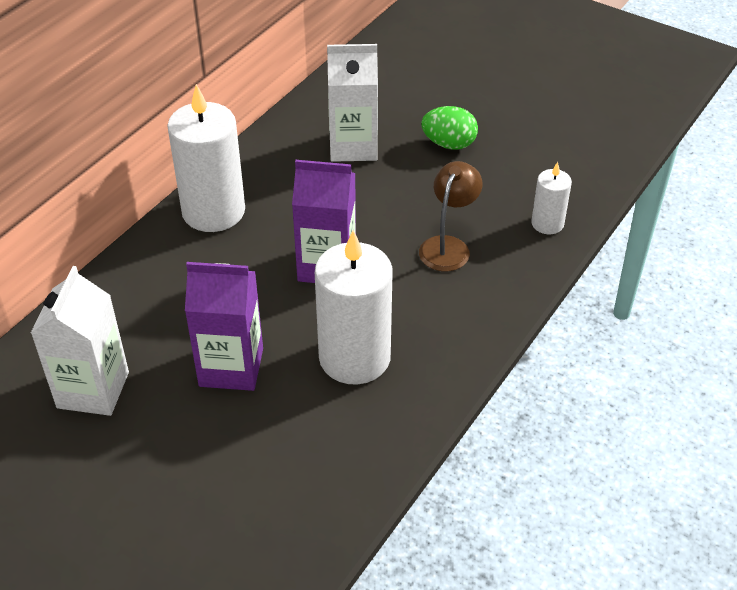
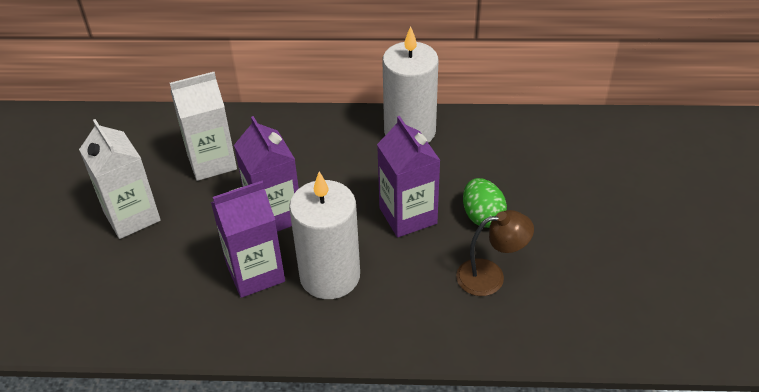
camera: 60 degrees right, 0 degrees up
(300, 416) = (255, 273): none -> purple carton
(353, 146) = (548, 167): white carton -> white carton (132, 216)
(449, 144) = (610, 221): green egg -> green egg (482, 216)
(547, 223) = (577, 330): white candle -> none

